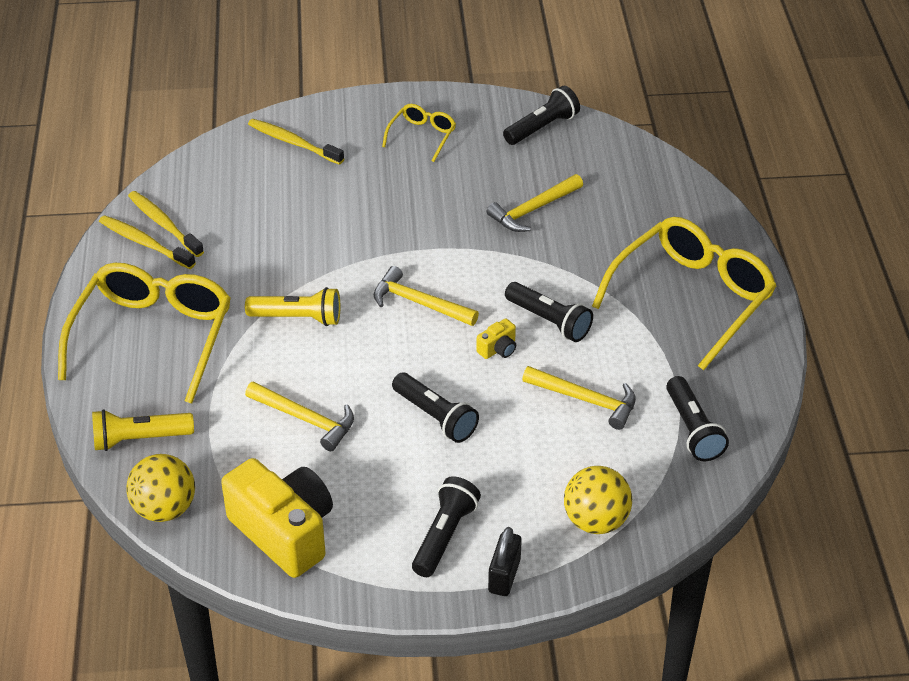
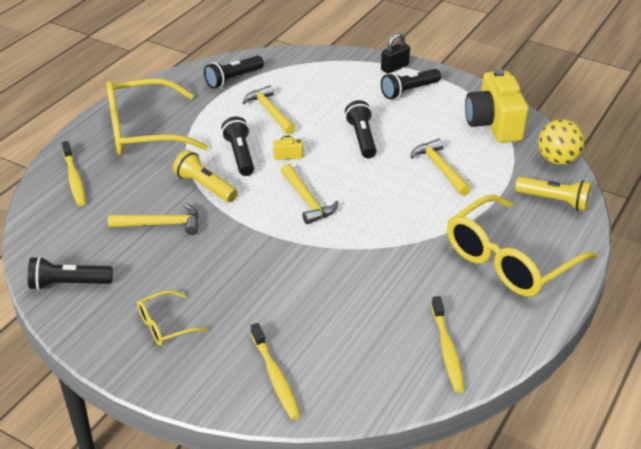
camera: 145 degrees left, 5 degrees down
(144, 243) = (474, 340): yellow toothbrush -> yellow toothbrush (74, 179)
(298, 318) = (396, 227): yellow flashlight -> yellow flashlight (205, 186)
(596, 521) = (327, 68): yellow ball -> none
(692, 429) = (233, 79): black flashlight -> black flashlight turned 150 degrees counterclockwise

